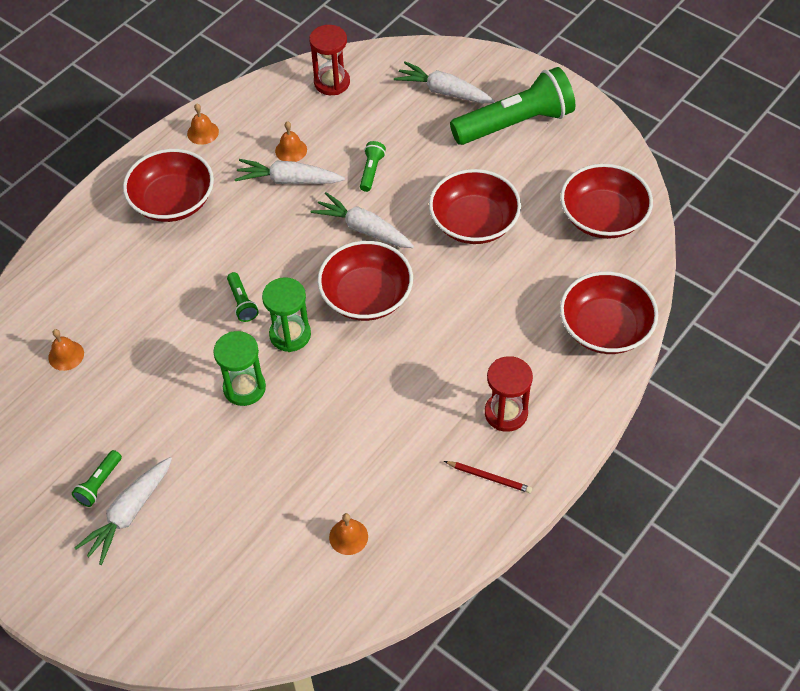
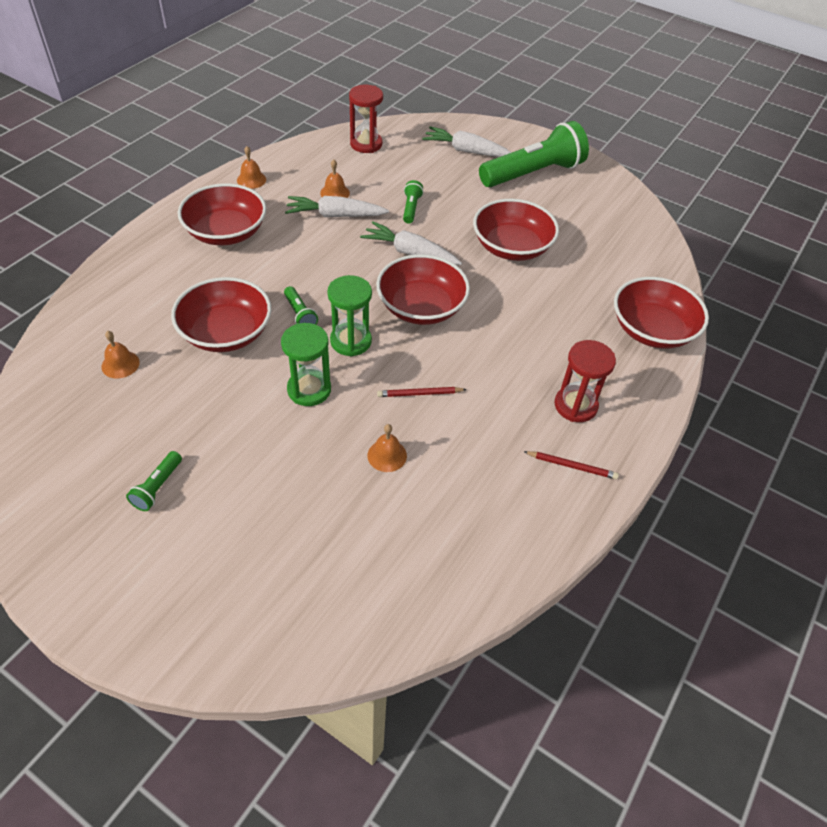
camera: 10 degrees left, 5 degrees down
(129, 514) = (191, 517): white carrot -> none
(348, 536) = (435, 531): orange bell -> orange bell (387, 455)
(352, 395) = (420, 393): none -> red pencil
(603, 217) = (627, 242): red bowl -> red bowl (226, 332)

